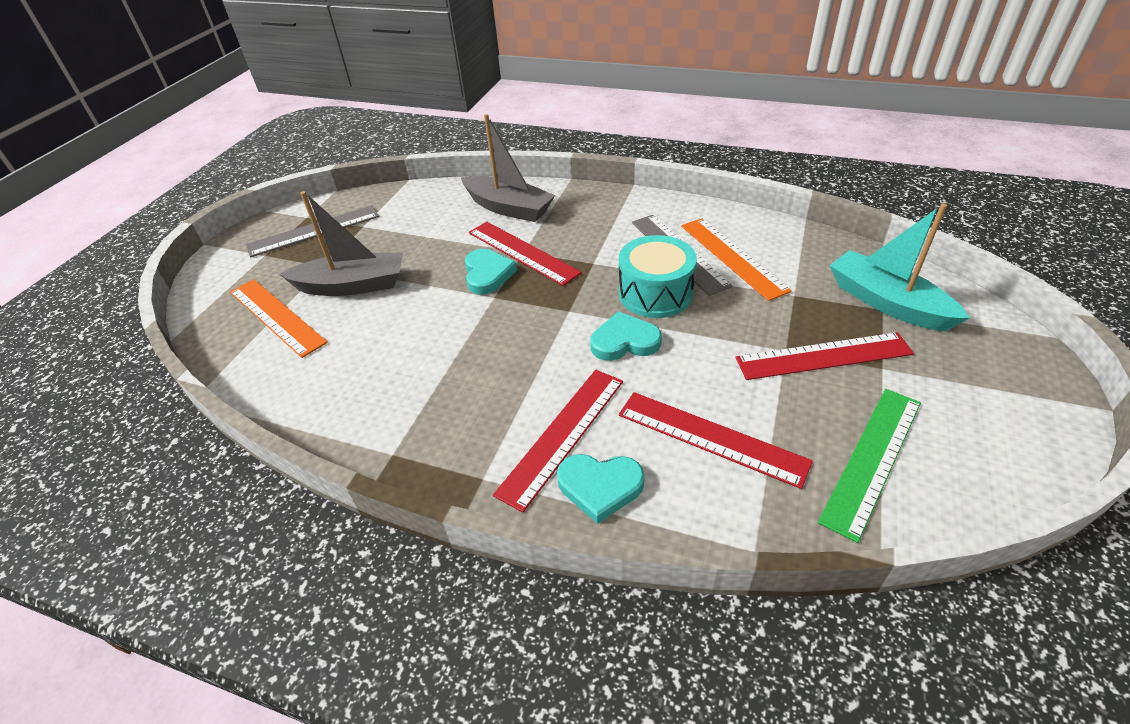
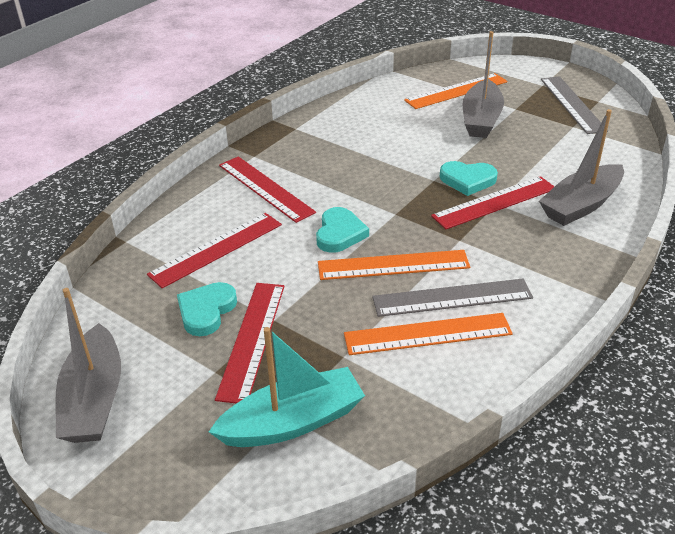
camera: 105 degrees right, 5 degrees down
(600, 487) = (214, 195): turquoise heart -> turquoise heart (206, 311)
(655, 293) = (393, 265): turquoise drum -> orange ruler
(872, 459) = (140, 319): green ruler -> none
(999, 444) = (94, 399): none -> grey boat

